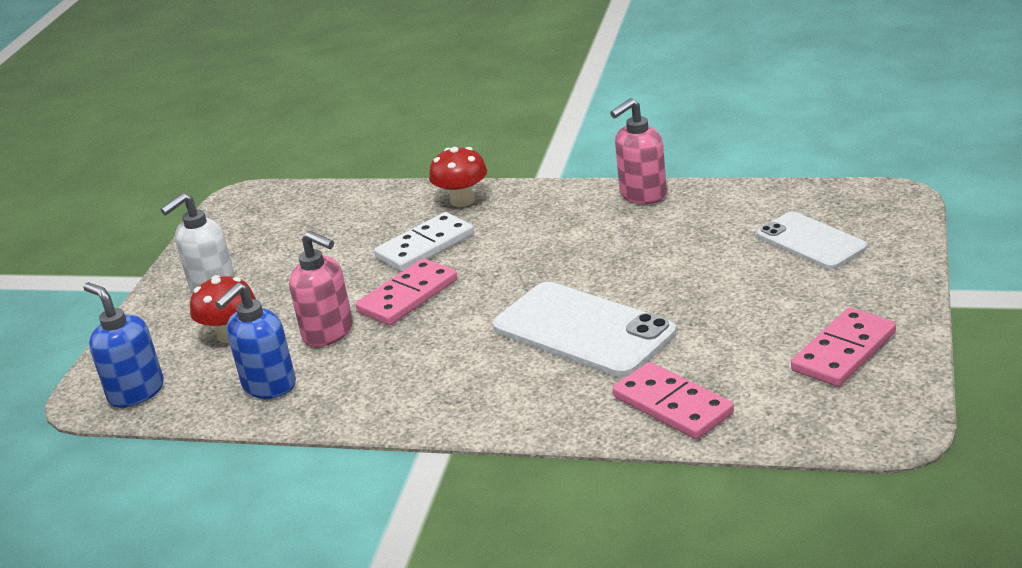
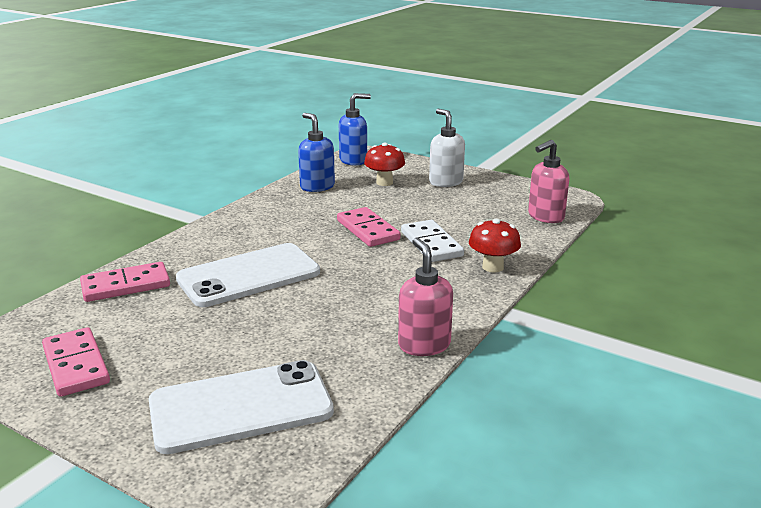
camera: 105 degrees right, 5 degrees down
(329, 333) = (352, 205): pink soap dispenser -> pink soap dispenser (545, 217)
(811, 241) = (241, 407): white phone -> white phone, size x1.58

